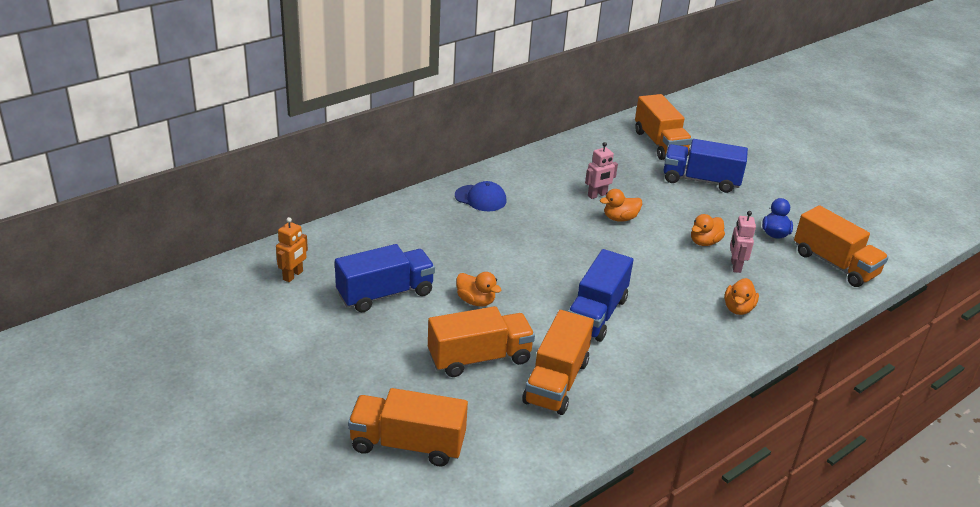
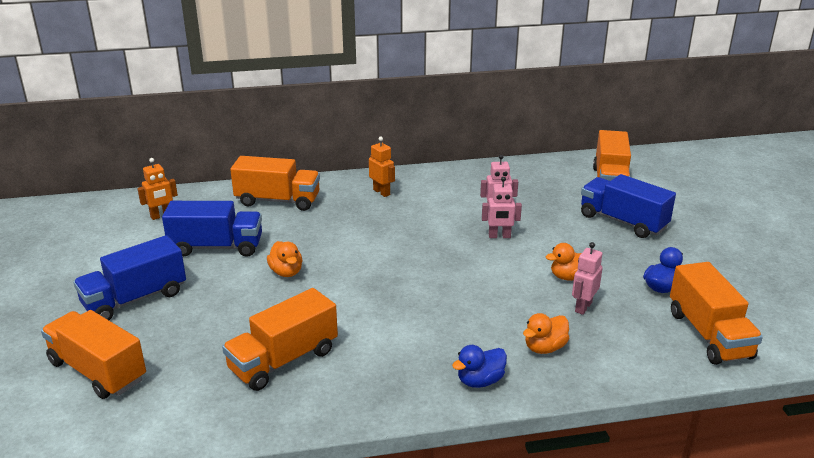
camera: 30 degrees right, 5 degrees down
(479, 358) = (237, 319): orange truck -> orange truck (278, 201)
(480, 198) = (382, 192): blue cap -> orange robot
(596, 314) = (386, 312): blue truck -> blue truck (135, 299)
(620, 218) = (499, 236): orange duck -> pink robot
(718, 350) = (480, 381): none -> blue duck

